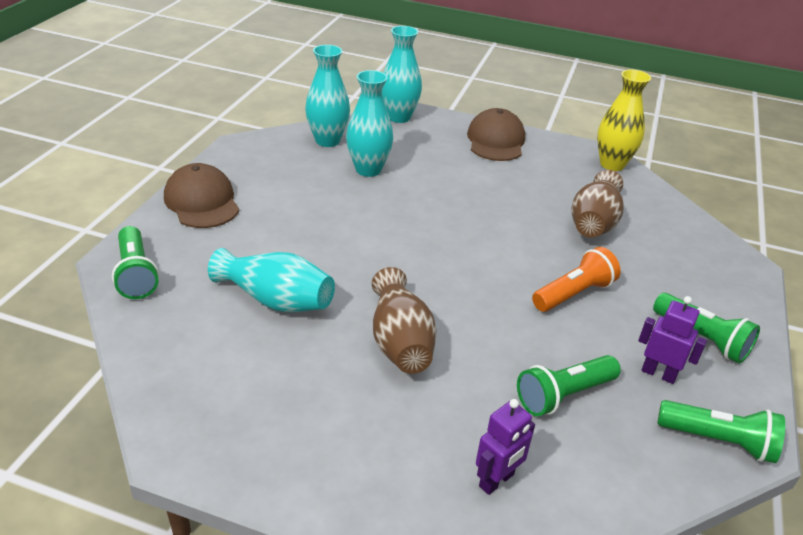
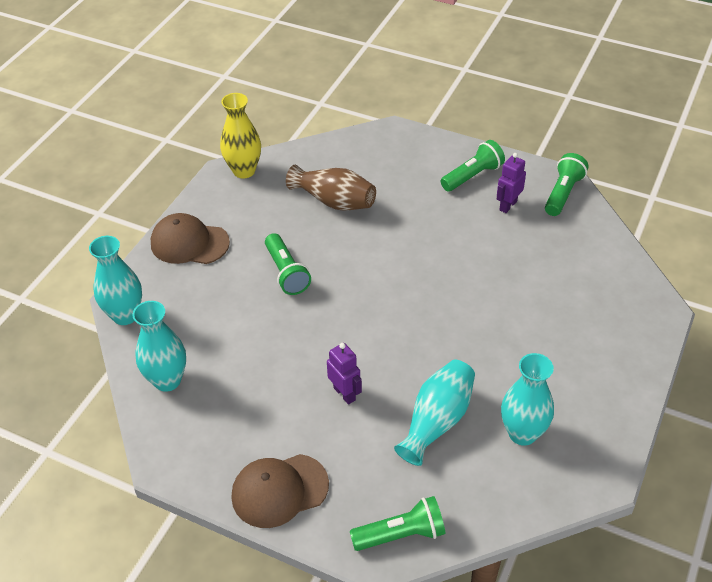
camera: 80 degrees left, 10 degrees up
(368, 170) = (232, 347): turquoise vase -> turquoise vase (522, 433)
(400, 341) = (484, 340): brown vase -> none
(497, 480) = (607, 301): purple robot -> purple robot (344, 393)
(564, 395) = (531, 256): green flashlight -> green flashlight (286, 272)
(573, 294) = (426, 231): orange flashlight -> none

